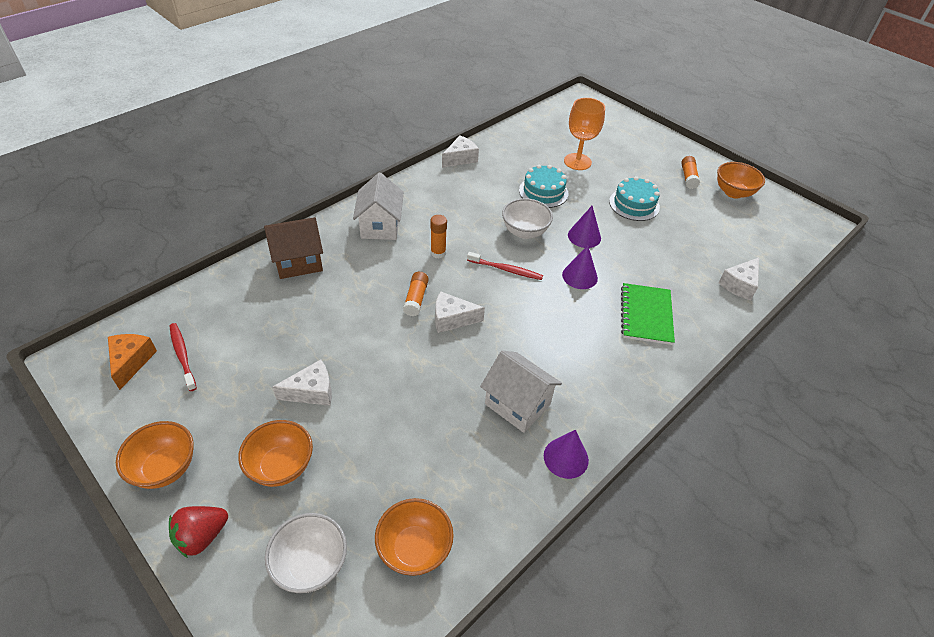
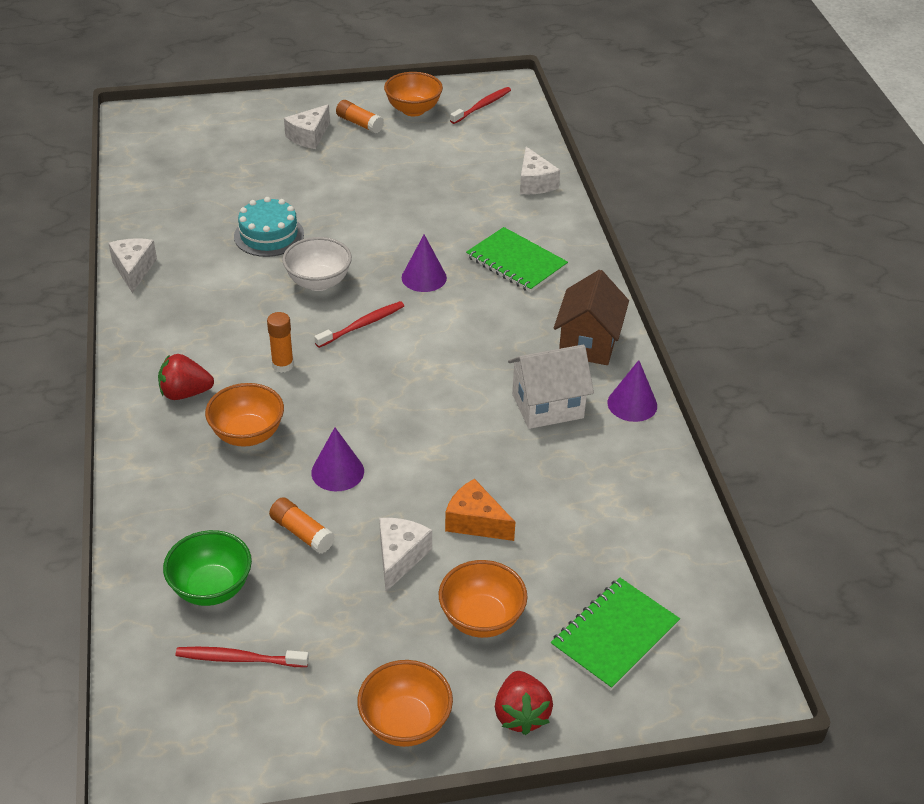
camera: 55 degrees left, 5 degrees down
(131, 362) = (204, 714): orange cheese -> orange cheese (475, 522)
(232, 315) = (211, 588): none -> green bowl
(298, 262) = (175, 493): brown house -> brown house (588, 343)
(311, 564) = (615, 635): white bowl -> green notebook
(380, 226) = (185, 393): white house -> red strawberry
(414, 548) = (650, 552): orange bowl -> orange bowl (247, 434)
(416, 299) = (338, 415): orange glue stick -> orange glue stick (302, 533)
(452, 319) = (395, 400): white cheese -> white cheese (309, 136)
(577, 162) = (247, 183): orange goblet -> none
(584, 236) = (370, 243): purple cone -> purple cone (337, 471)
(634, 204) = (360, 183): turquoise cake -> none
(782, 221) = (482, 106): none -> red toothbrush

